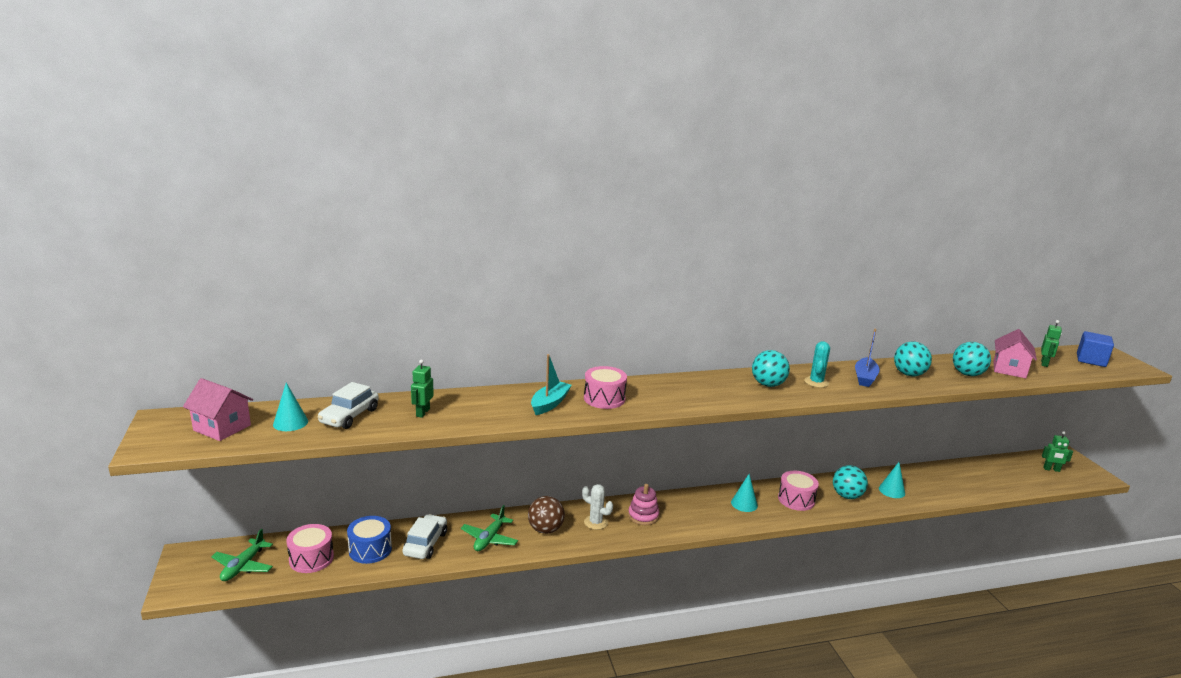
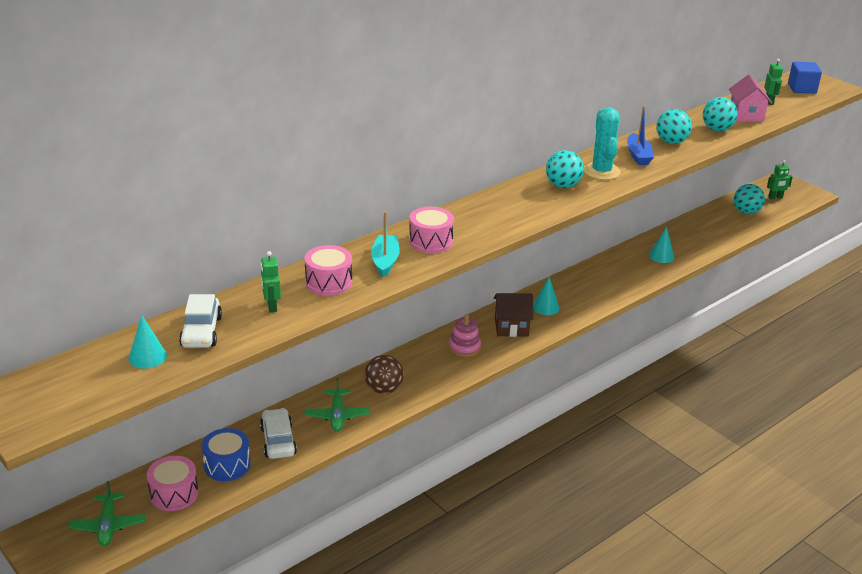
camera: 25 degrees left, 10 degrees up
(222, 428) = (80, 384): pink house -> none
(595, 522) = (425, 367): white cactus -> none
(699, 511) = (511, 327): none -> brown house
(796, 499) = (587, 289): pink drum -> pink drum (328, 282)
(816, 382) = (601, 171): turquoise cactus -> turquoise cactus, size x1.53
(847, 496) = (627, 272): turquoise ball -> turquoise ball (746, 212)

